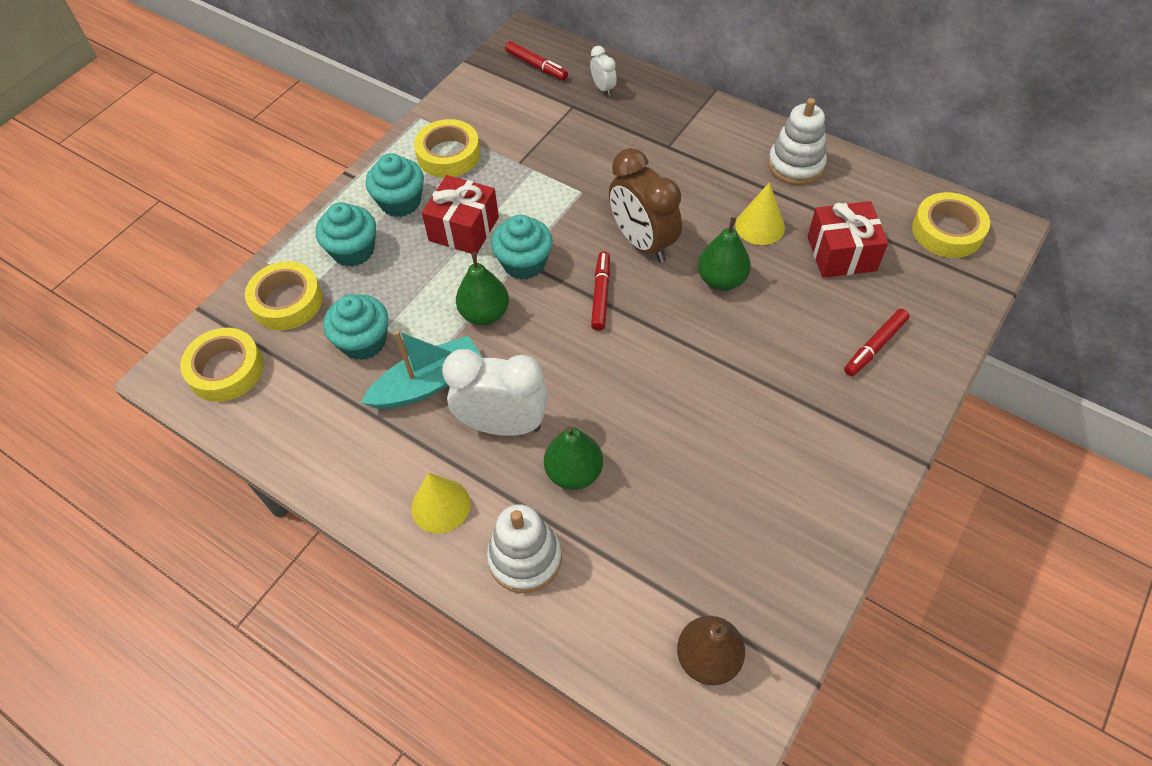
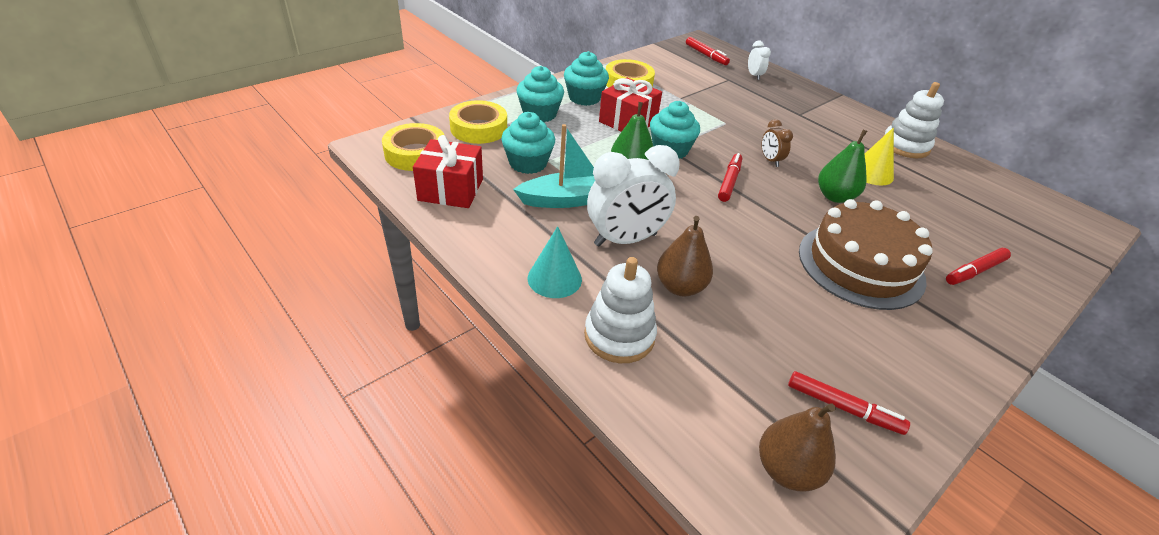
camera: 10 degrees right, 15 degrees down
(440, 505) = (554, 278): yellow cone -> turquoise cone
(503, 425) = (625, 240): white clock -> white clock turned 135 degrees clockwise
(574, 472) = (680, 287): green pear -> brown pear
(642, 243) = (770, 160): brown clock -> brown clock, size x0.47
(753, 571) = (843, 408): none -> red marker
(757, 377) = (860, 265): none -> brown cake
(841, 253) = (943, 205): red gift -> red gift (451, 190)
(947, 231) = (1042, 213): yellow tape -> none

